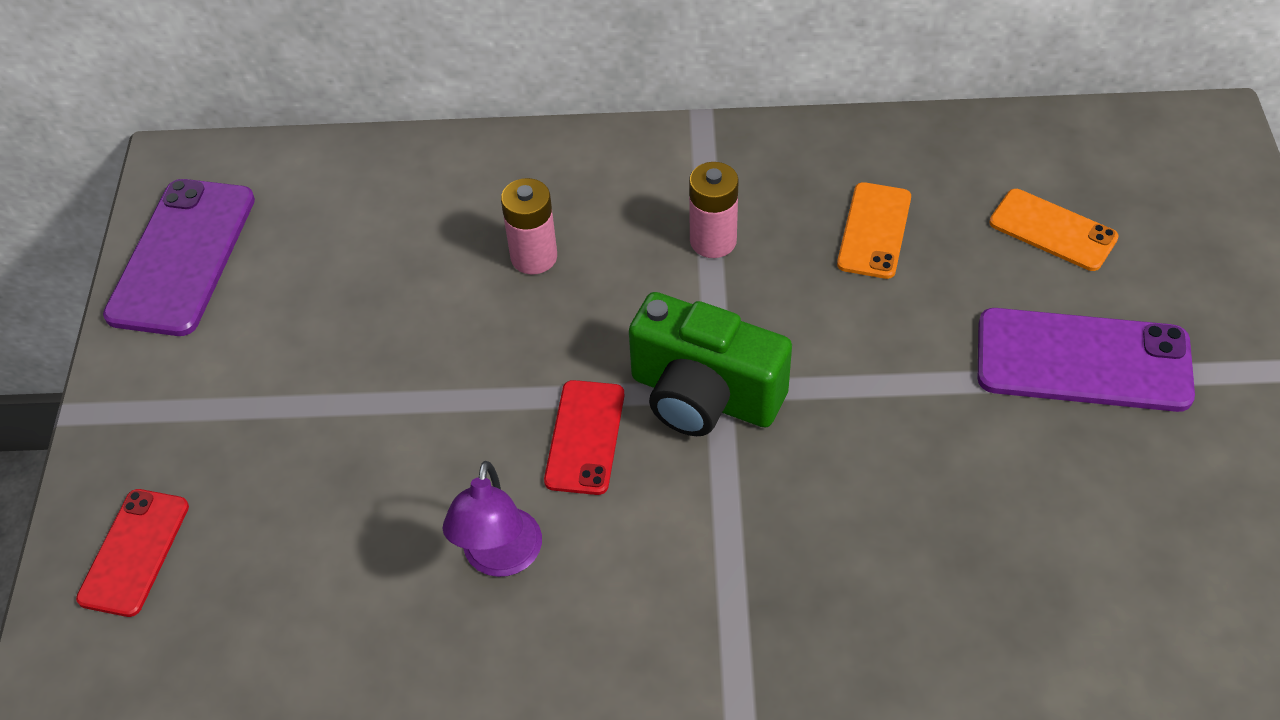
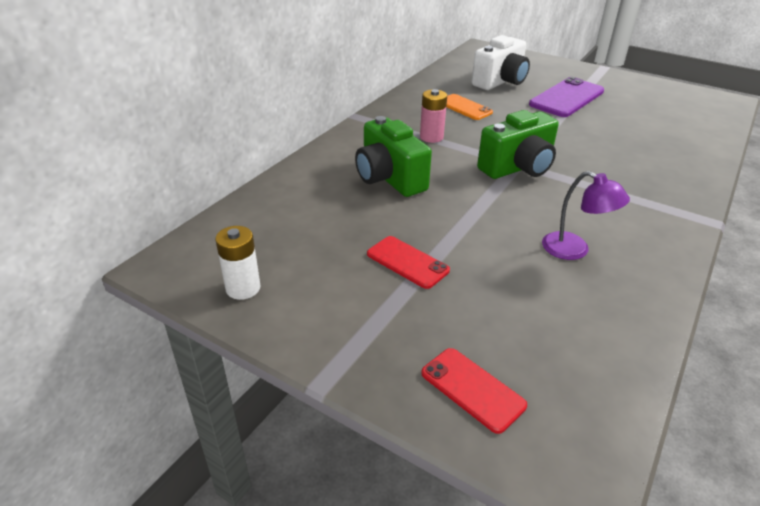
camera: 60 degrees left, 15 degrees down
(182, 257) = (243, 288): purple phone -> white battery
(534, 257) = (389, 178): pink battery -> green camera
(585, 437) = (516, 203): red phone -> red phone (407, 262)
(1052, 230) = (500, 82): orange phone -> white camera

